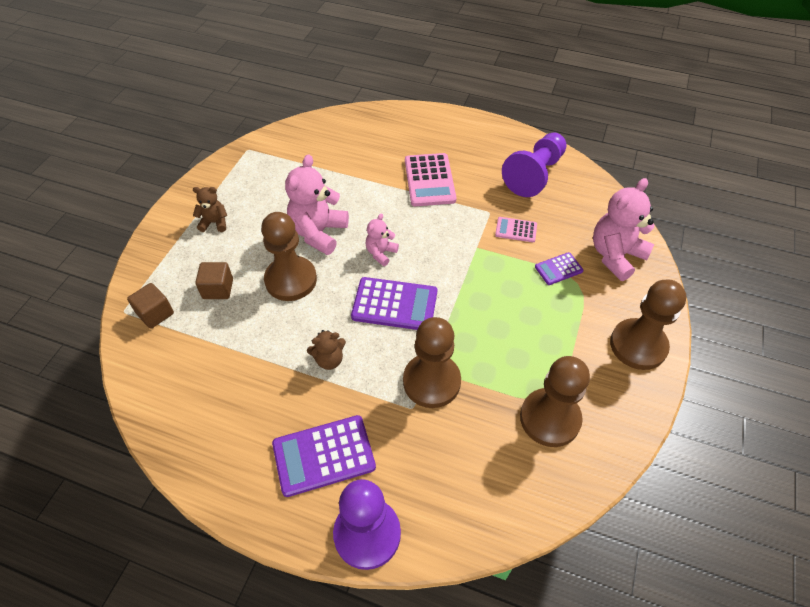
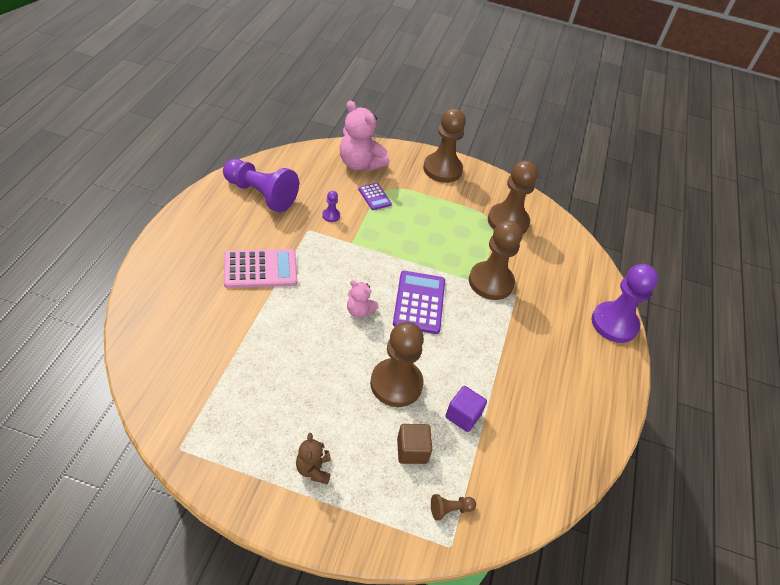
camera: 100 degrees left, 5 degrees down
(155, 313) = (450, 509): brown cube -> brown pawn
(248, 333) = (463, 416): none -> purple cube
(318, 233) = (332, 363): pink teddy bear -> none
(323, 455) = (566, 350): purple calculator -> none
(329, 359) = (482, 349): brown teddy bear -> none
(516, 230) = (331, 215): pink calculator -> purple pawn

